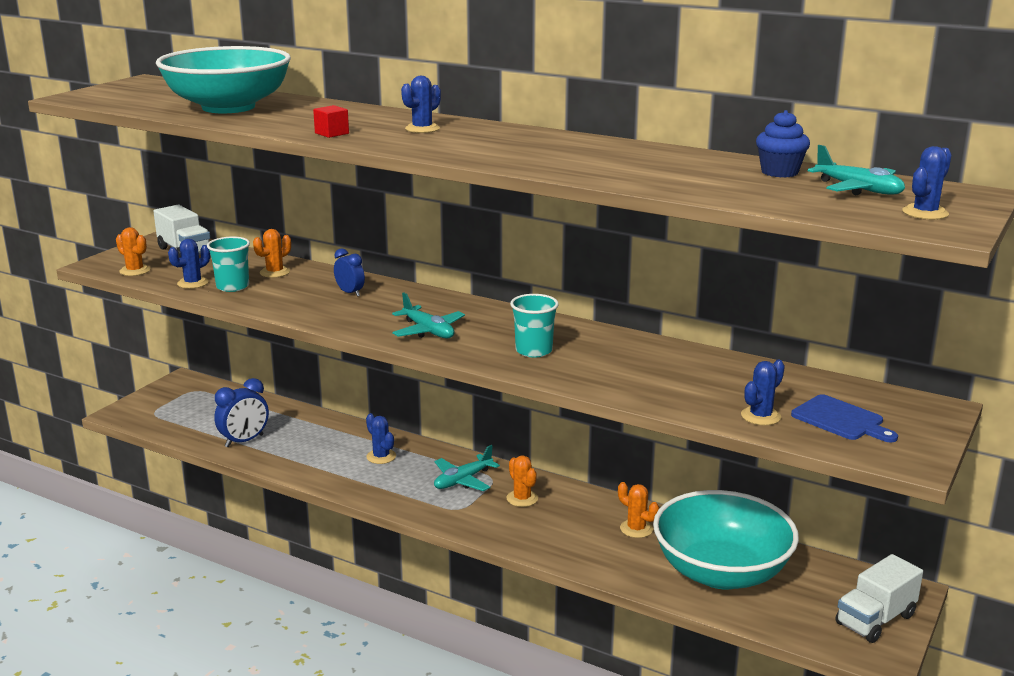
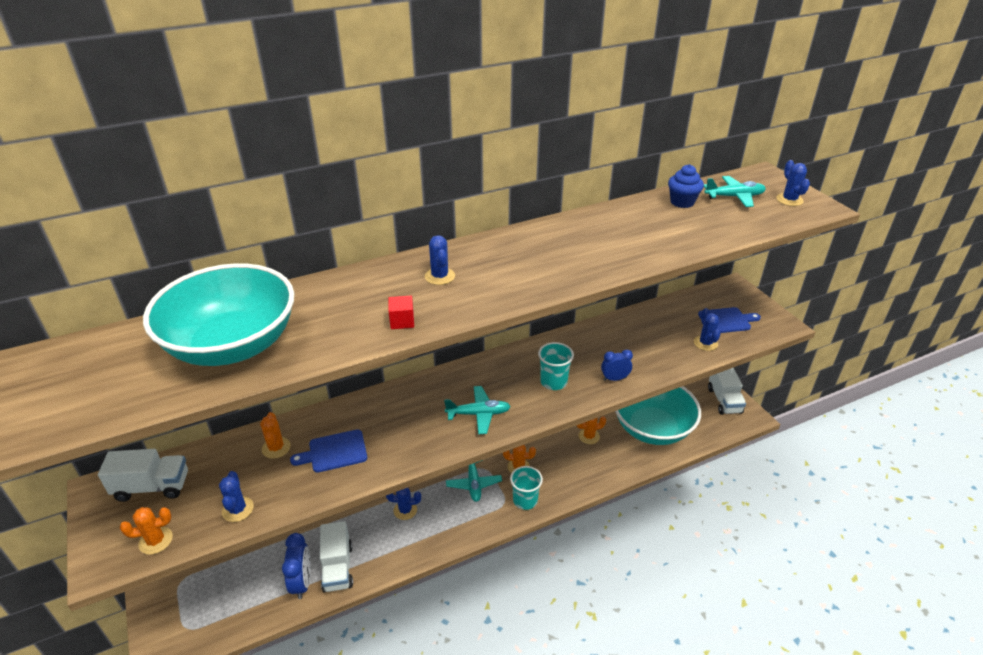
camera: 55 degrees left, 15 degrees up
(232, 286) = (277, 486): turquoise cup -> turquoise cup (525, 500)
(276, 451) = (338, 568): none -> white truck
(297, 292) = (334, 452): none -> blue cutting board
(350, 293) = (368, 423): blue clock -> blue clock (614, 379)

